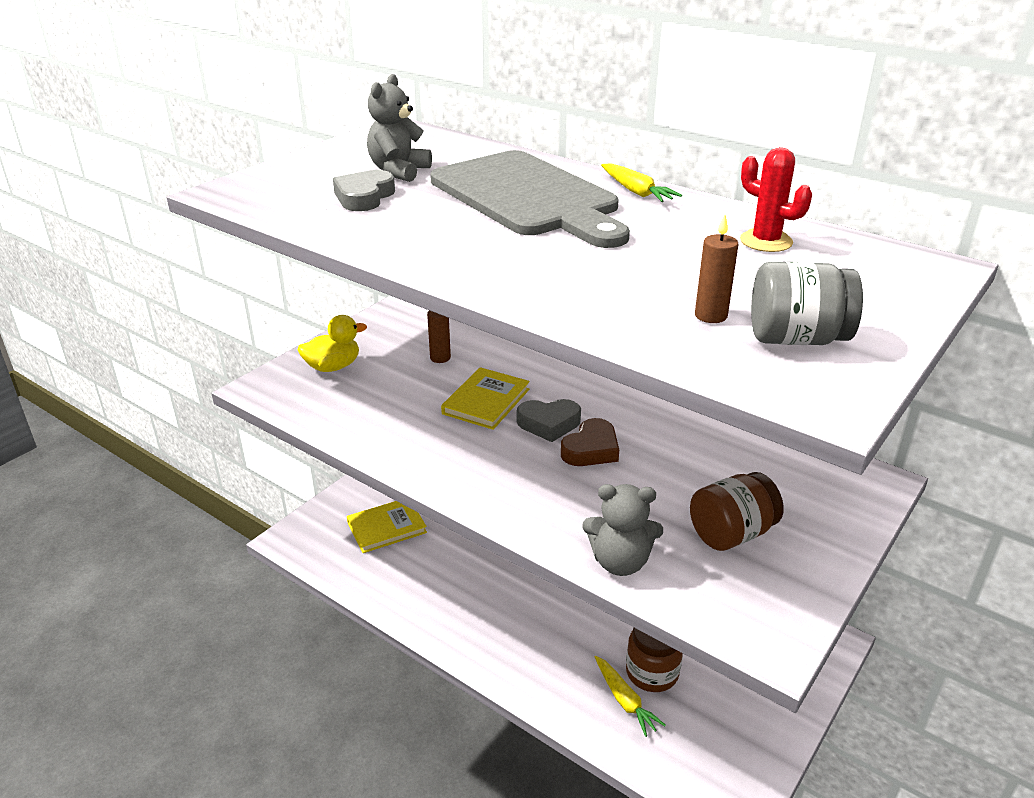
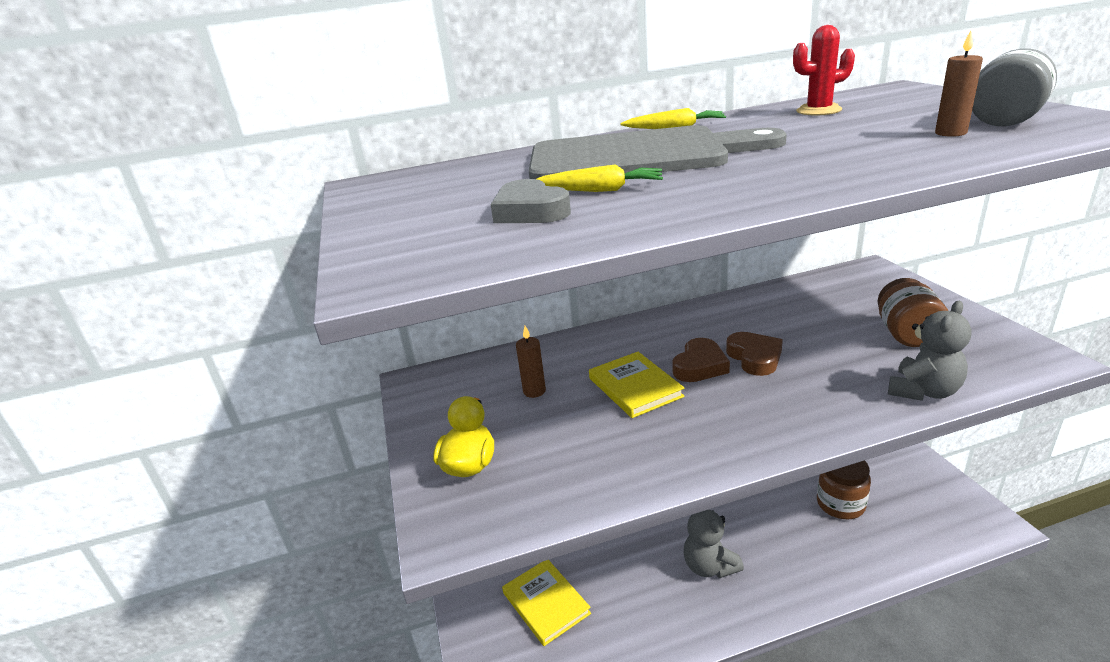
camera: 50 degrees left, 5 degrees down
(386, 527) = (546, 603): yellow book -> yellow book turned 45 degrees counterclockwise
(399, 171) = (486, 192): grey teddy bear -> grey teddy bear (709, 566)
(549, 423) = (700, 366): grey heart -> brown heart
(625, 700) = (864, 533): yellow carrot -> yellow carrot (599, 190)

